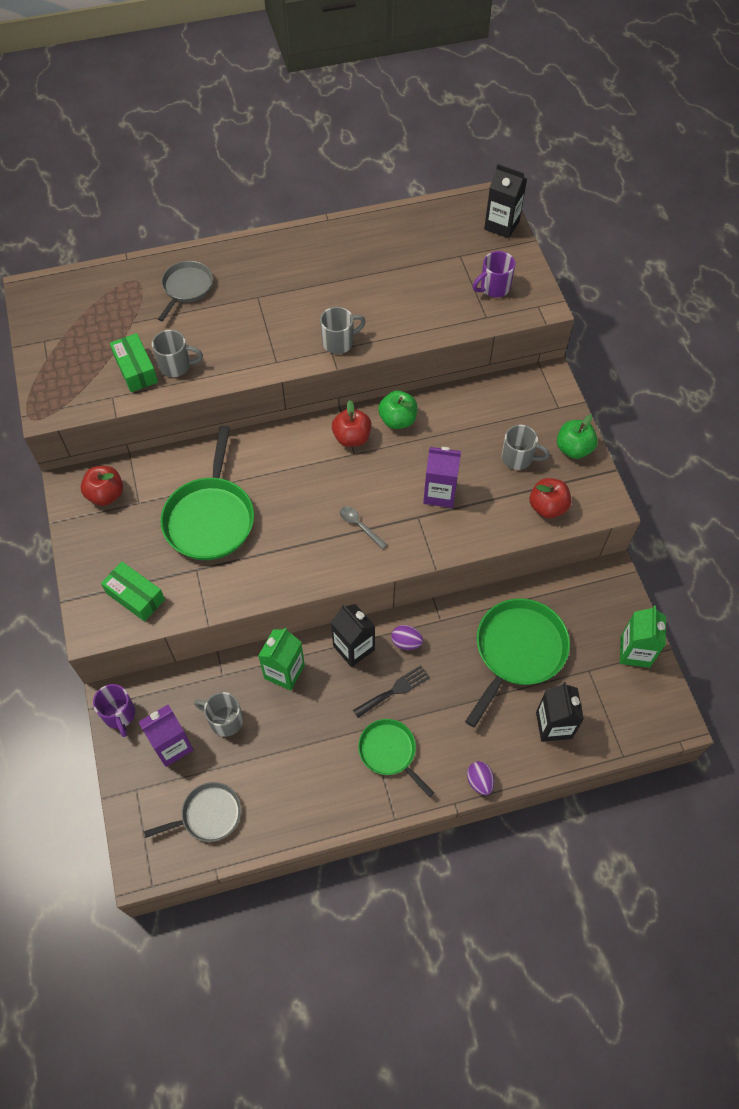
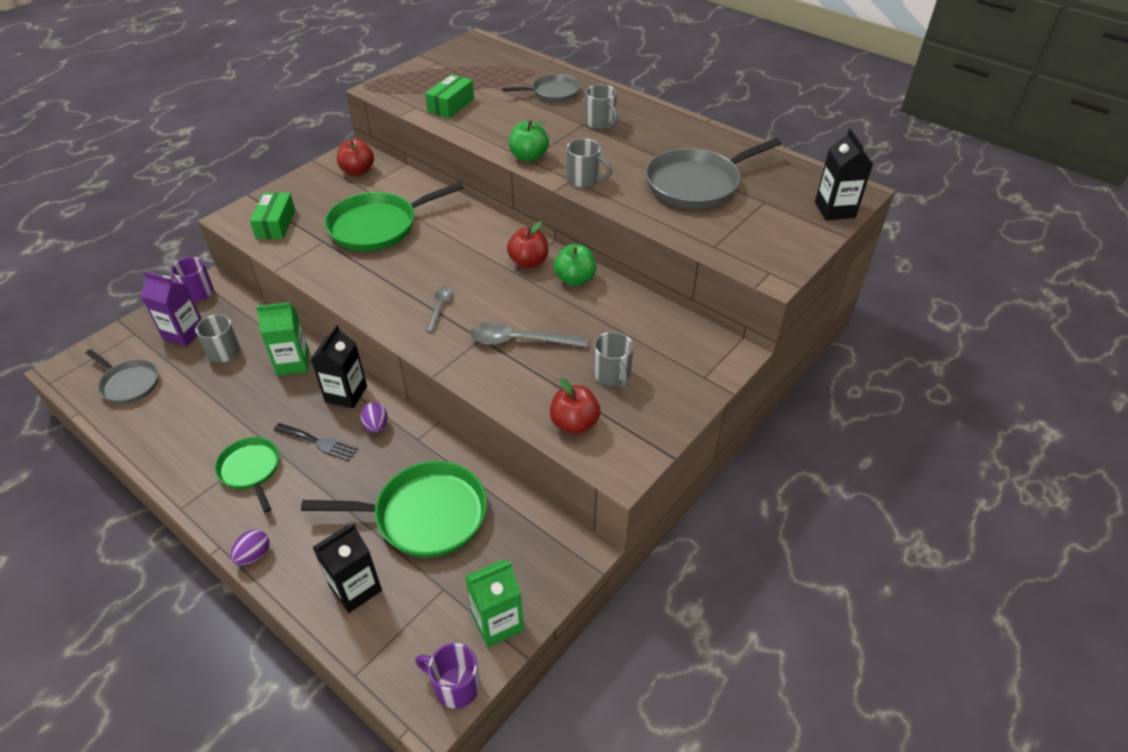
camera: 55 degrees right, 15 degrees down
(176, 366) = (473, 119): grey mug -> grey mug (601, 123)
(389, 752) = (250, 470): green pan -> green pan turned 45 degrees counterclockwise
(405, 279) = (696, 184): none -> grey pan
(439, 493) = (520, 341): purple carton -> grey spoon
(494, 288) = (754, 236): purple mug -> purple mug (455, 686)
(573, 449) = (666, 411): green apple -> green apple (528, 157)

